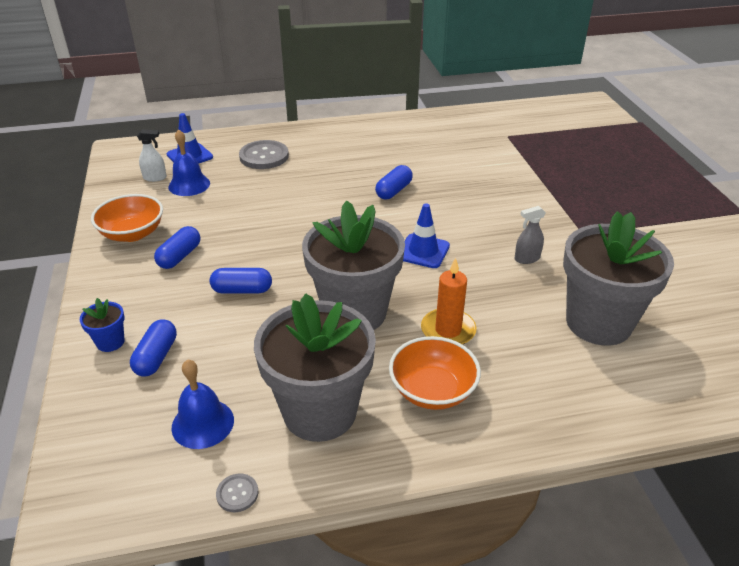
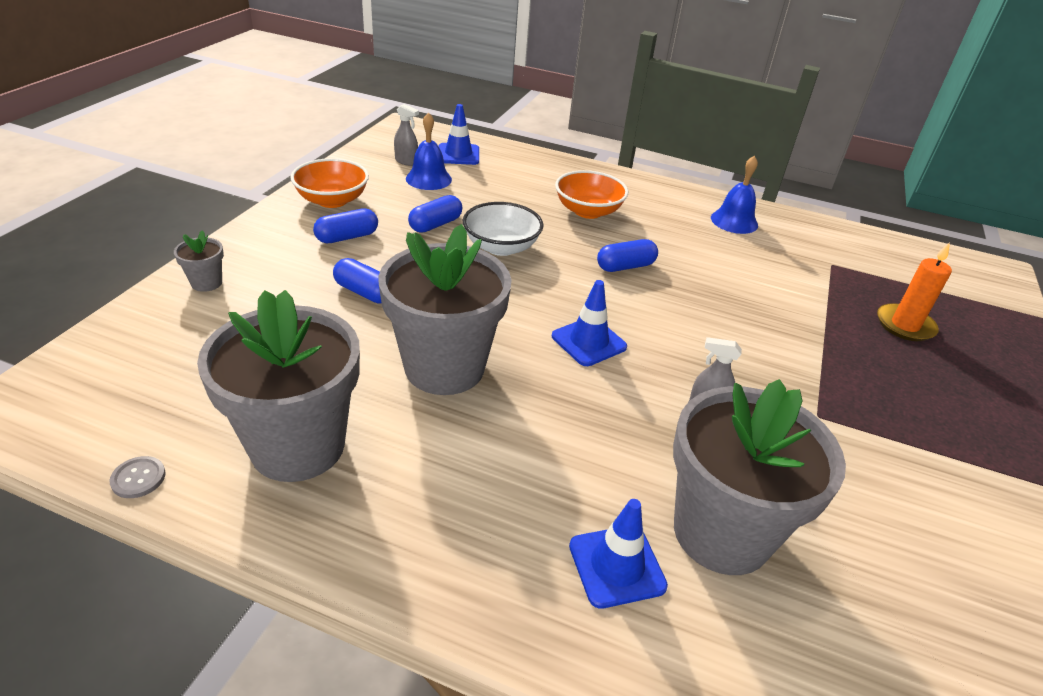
camera: 30 degrees right, 0 degrees up
(110, 342) = (206, 283): blue flower pot -> grey flower pot
(155, 178) = (406, 161): white spray bottle -> grey spray bottle
(156, 357) = (225, 315): blue capsule -> blue capsule (435, 224)
(203, 423) = (189, 395): blue bell -> blue bell (734, 221)
(264, 156) = (527, 181): grey button -> none
(300, 213) = (501, 247): none -> white bowl
(432, 390) = (431, 493): orange bowl -> orange bowl (588, 211)
(448, 330) = (522, 438): orange candle -> orange candle (904, 325)
(568, 370) = (616, 566): none -> blue traffic cone

